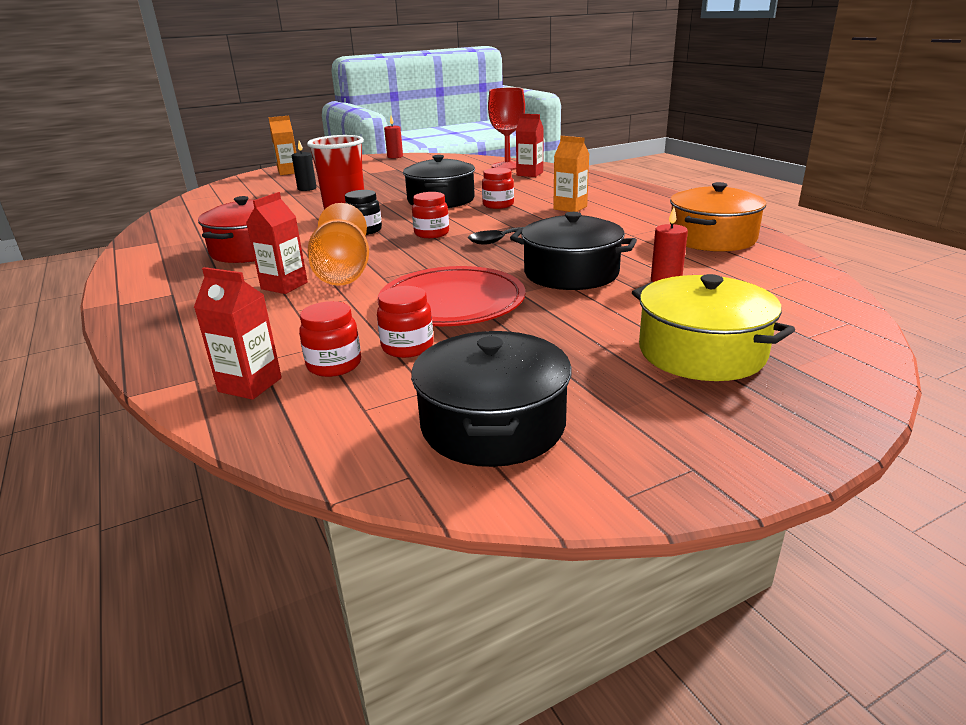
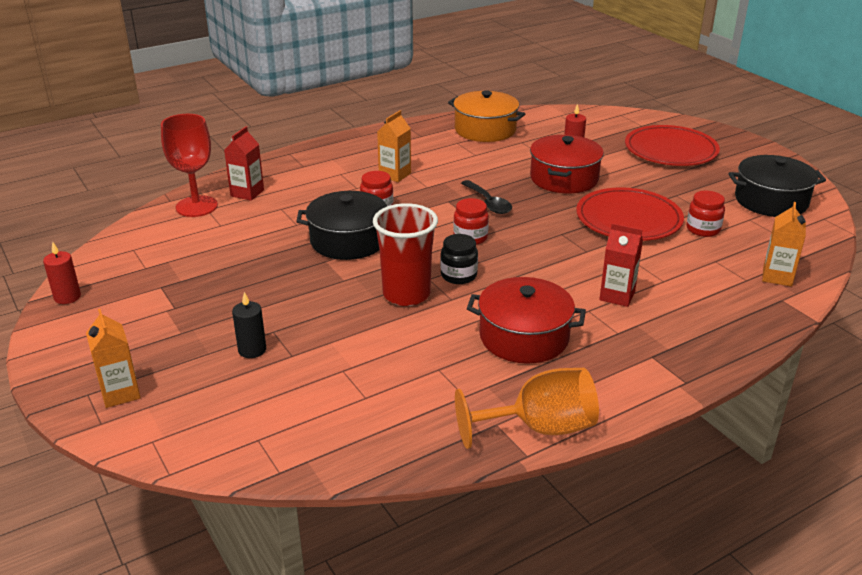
camera: 95 degrees left, 5 degrees up
(250, 385) = (777, 276): red carton -> orange carton
(334, 365) = (738, 251): red jar -> none
(343, 272) = (579, 271): orange goblet -> orange goblet (539, 428)
(571, 273) = (564, 178): black pot -> red pot
(701, 352) = (670, 150): yellow pot -> red plate

